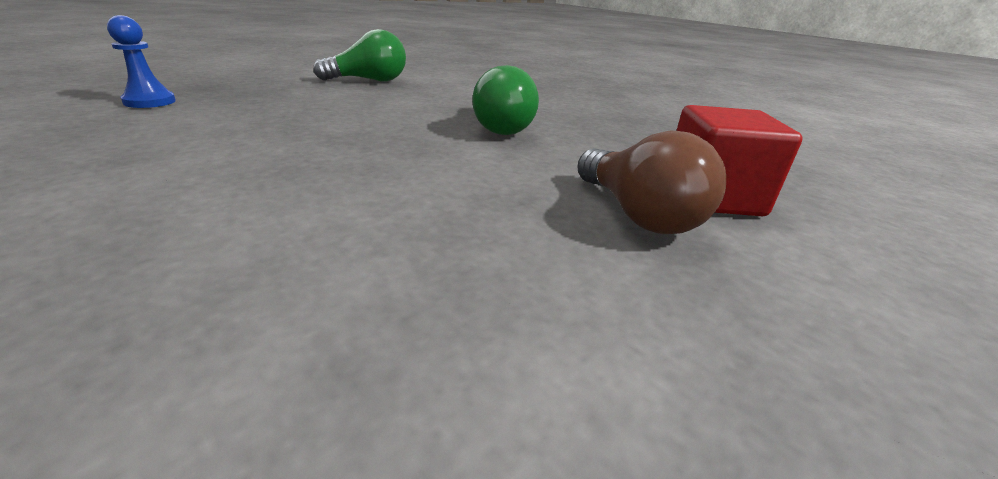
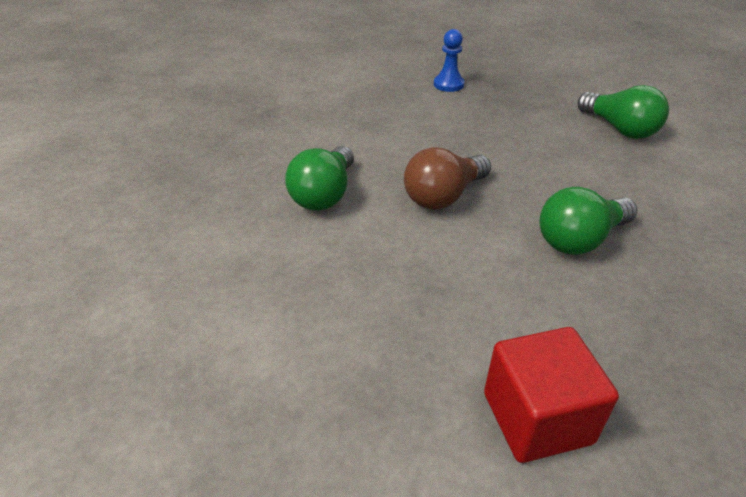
camera: 75 degrees right, 10 degrees up
(245, 228) = (324, 195): none -> green light bulb
(638, 215) = (453, 358): brown light bulb -> brown light bulb (443, 196)

